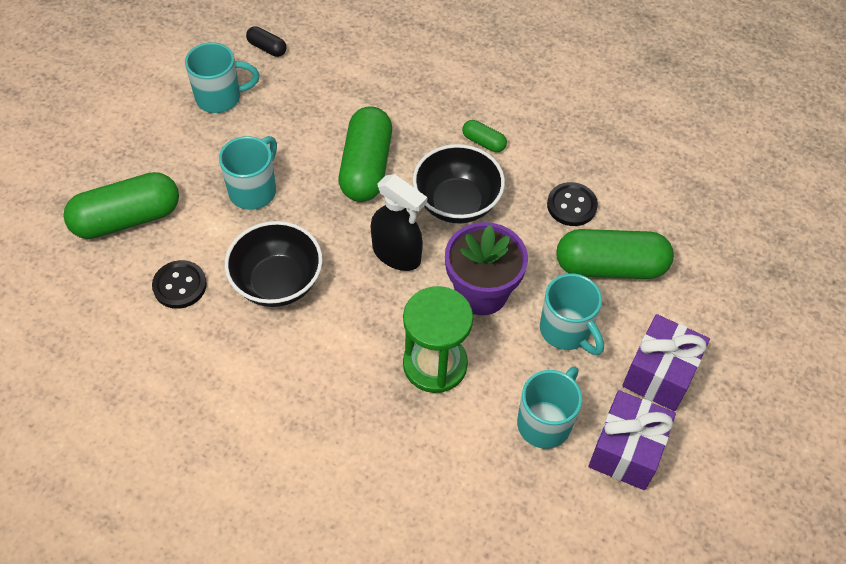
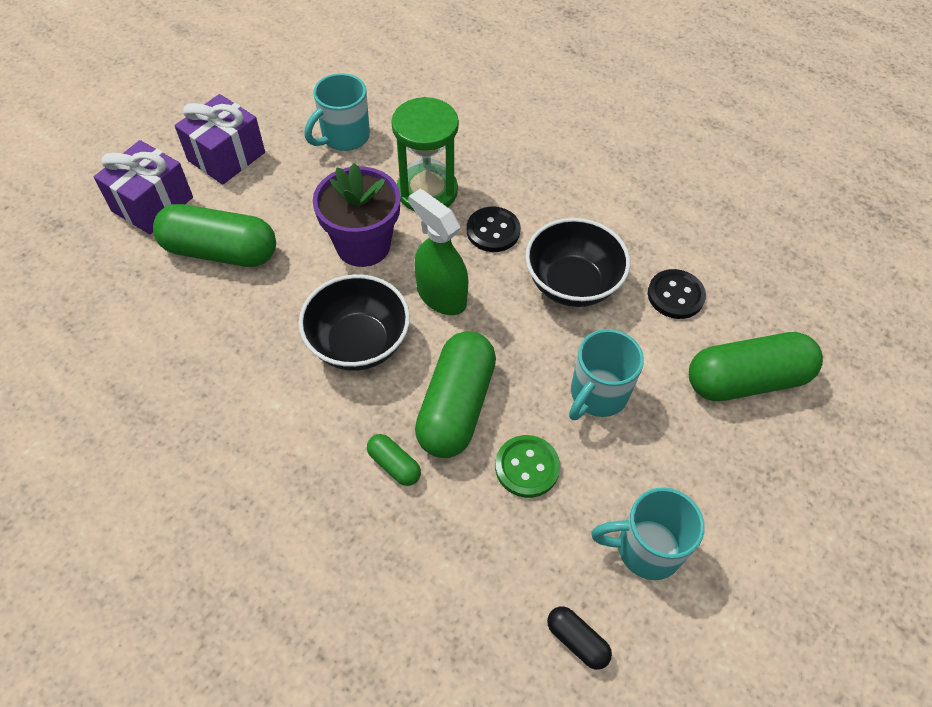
camera: 170 degrees left, 0 degrees up
(306, 134) = (527, 467): none -> green button
(397, 254) = (441, 295): black spray bottle -> green spray bottle
(483, 142) = (299, 420): green capsule -> green capsule (394, 465)
(566, 331) = (293, 201): turquoise mug -> none
(571, 205) = (228, 321): black button -> black button (493, 231)
(626, 450) = (286, 111): purple gift -> purple gift (152, 204)

